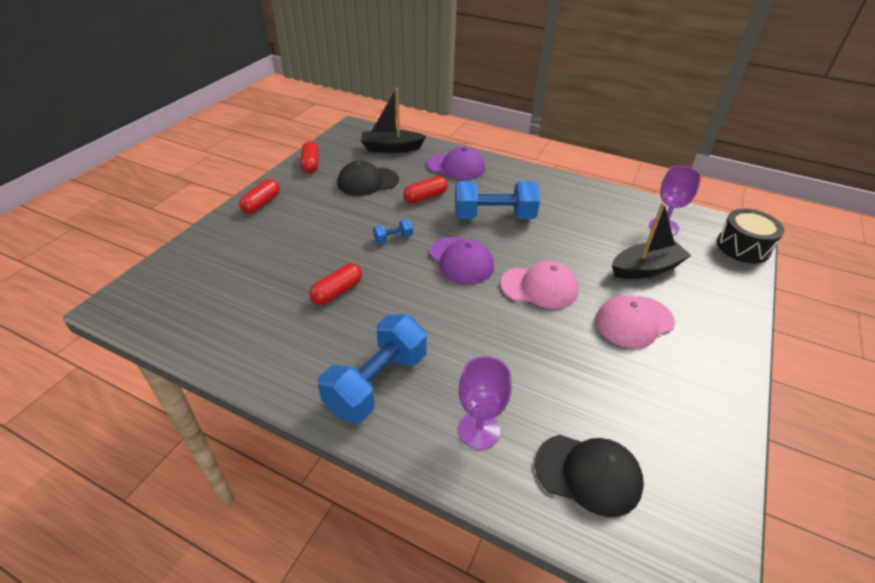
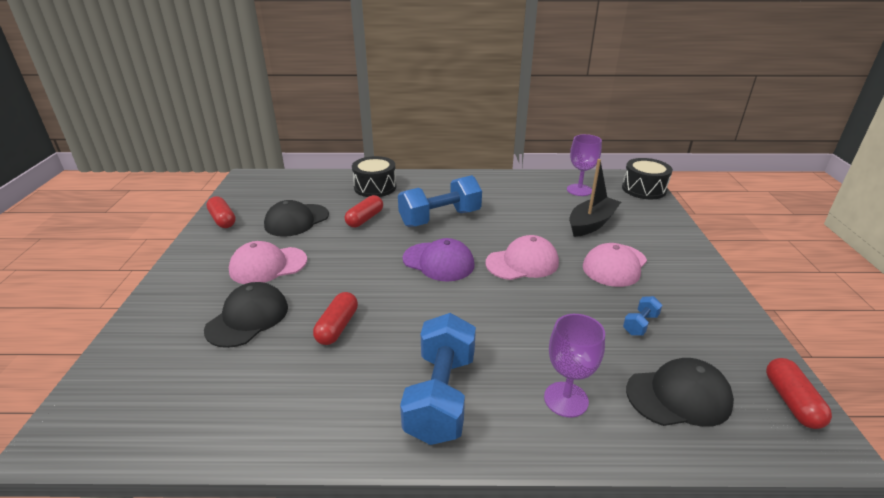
camera: 25 degrees left, 10 degrees down
(262, 203) = (190, 270): red capsule -> red capsule (791, 401)
(277, 260) = (248, 318): none -> black cap
(319, 218) = (268, 265): none -> pink cap
(391, 148) = (300, 186): black boat -> none
(393, 238) = (359, 262): blue dumbbell -> blue dumbbell (640, 324)
(456, 166) = (375, 187): purple cap -> black drum

